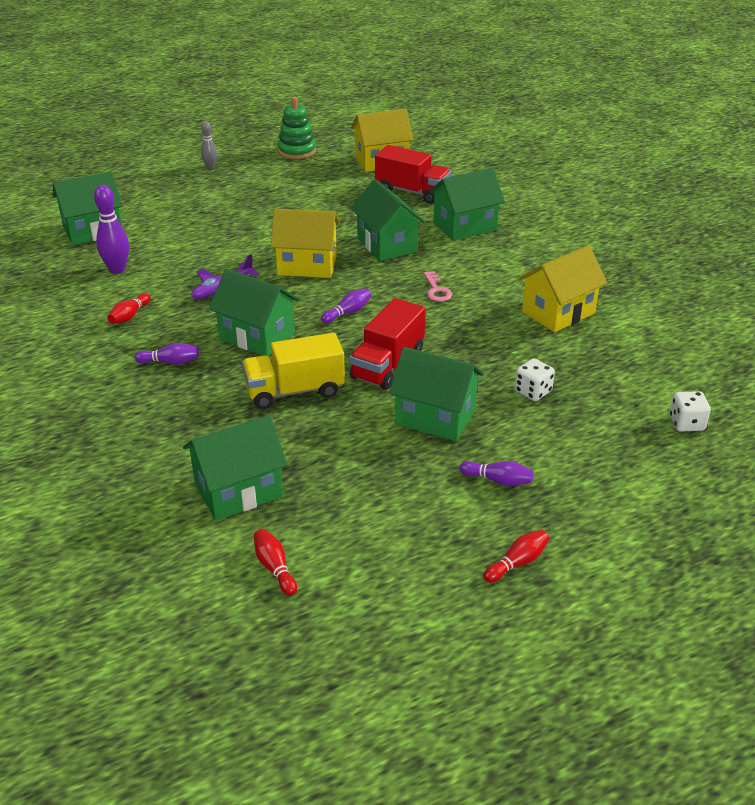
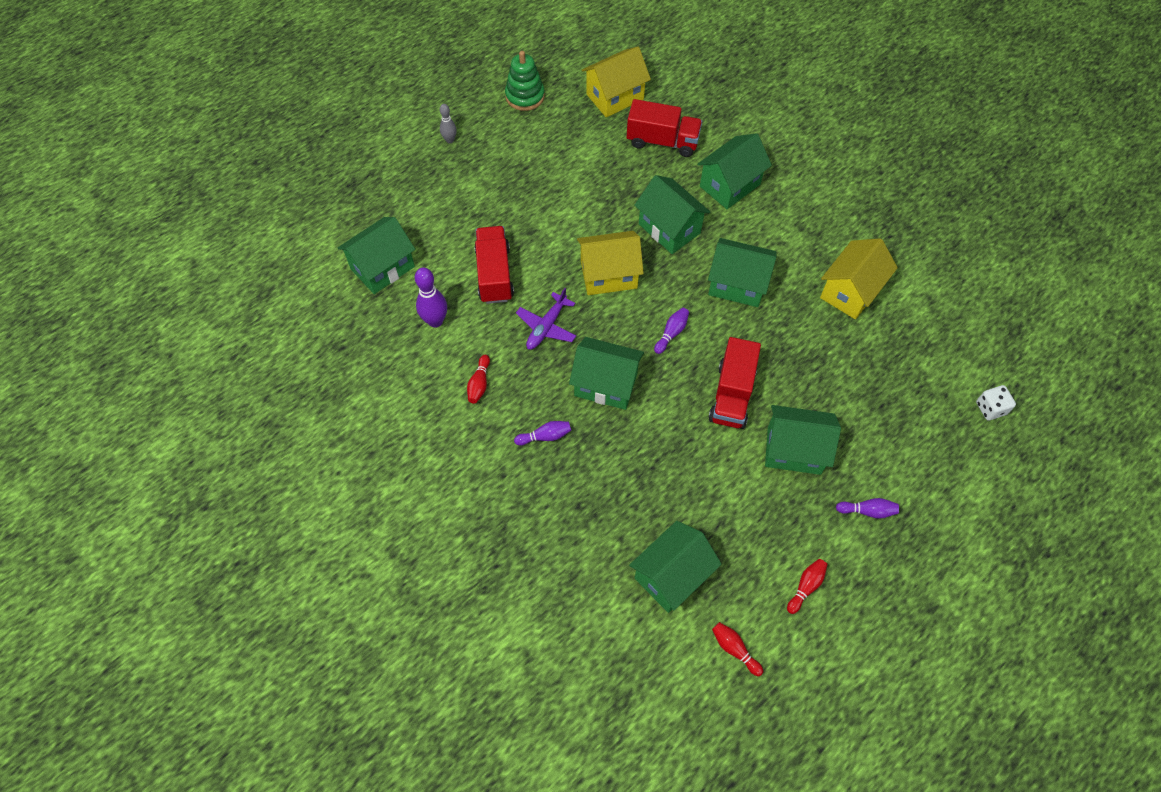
camera: 15 degrees left, 25 degrees up
(195, 249) = (494, 274): none -> red truck
(294, 391) = (667, 447): yellow truck -> none
(436, 290) = (737, 284): pink key -> green house
(517, 563) = (909, 595): red bowling pin -> red bowling pin (806, 587)
(533, 391) = (861, 399): white dice -> none

